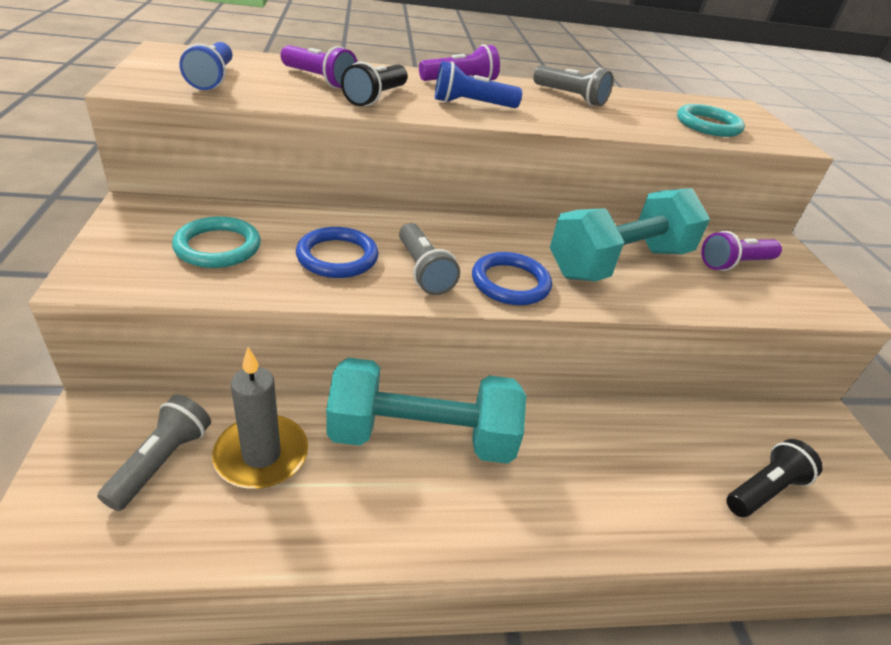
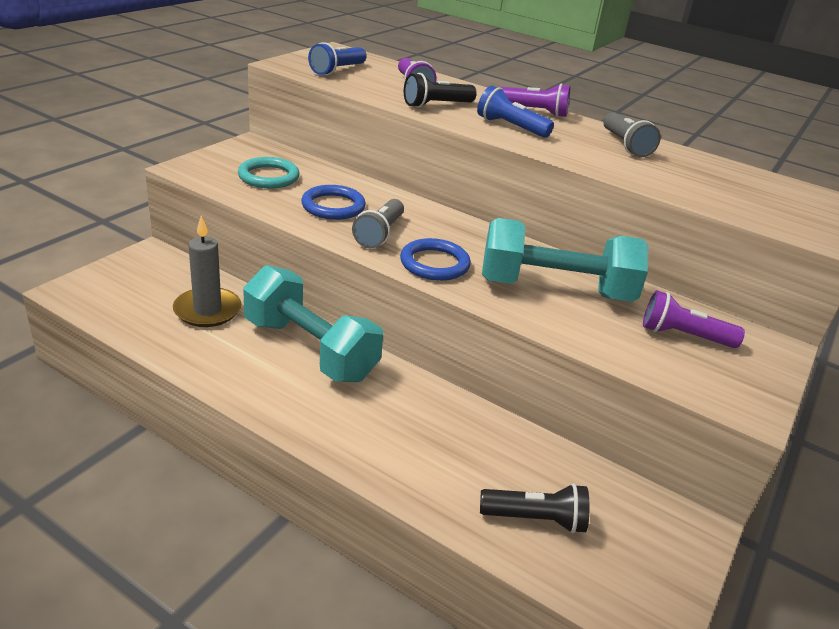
camera: 40 degrees right, 5 degrees down
(162, 461) = (157, 288): grey flashlight -> none
(708, 125) = (744, 200): turquoise ring -> none

